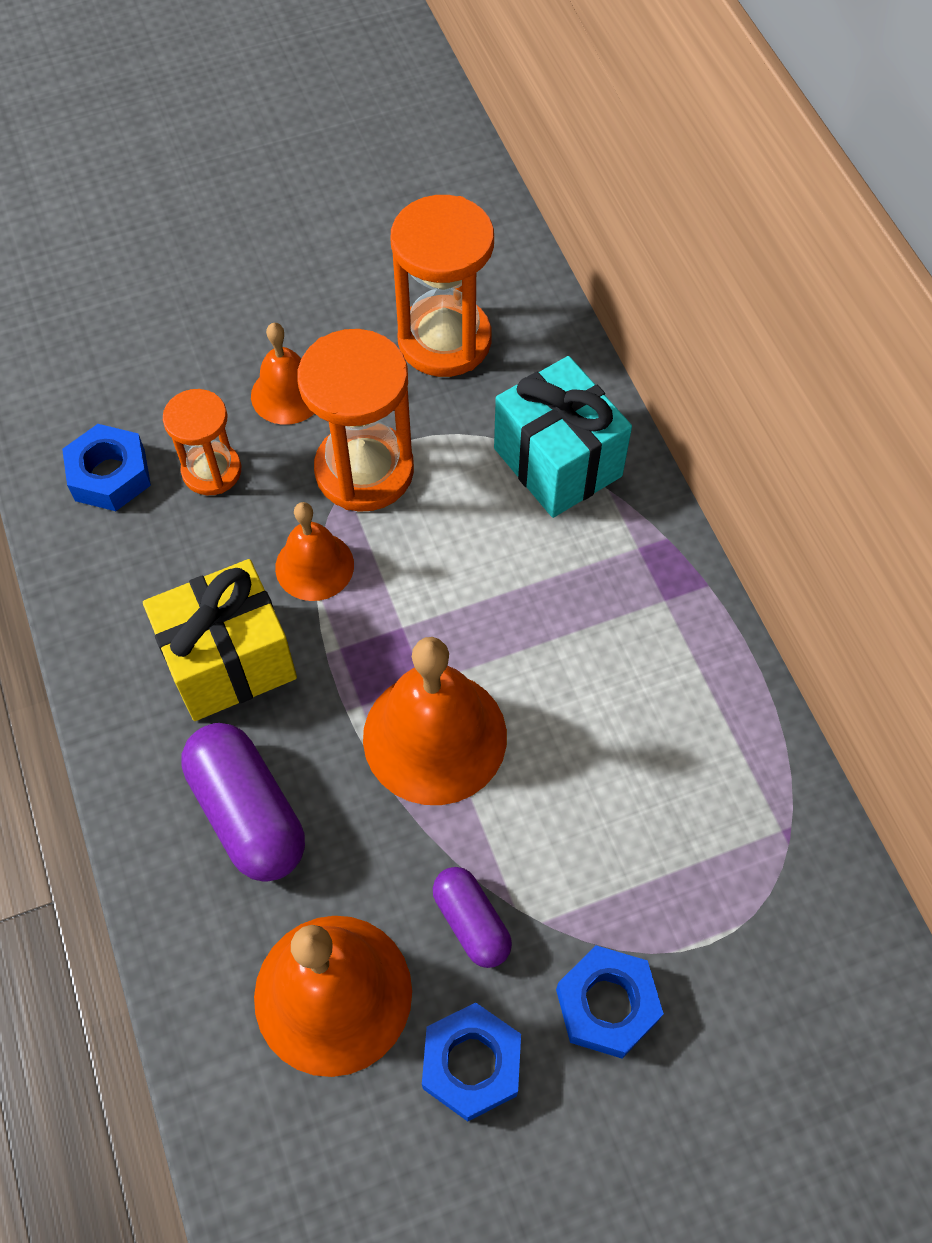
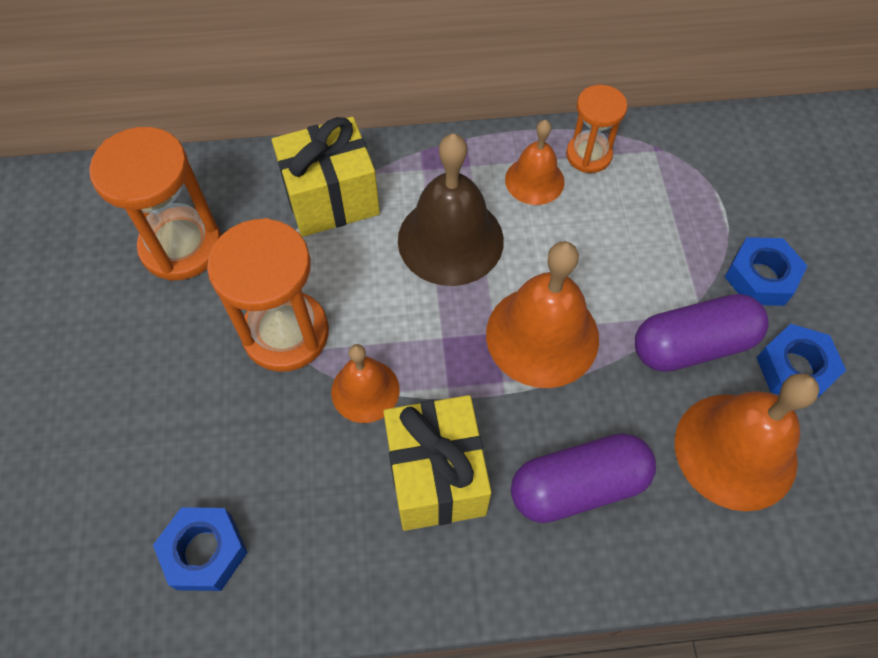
camera: 75 degrees left, 0 degrees up
(212, 471) = (237, 457): orange hourglass -> orange hourglass (588, 155)
(287, 394) = (181, 378): orange bell -> orange bell (534, 180)
(471, 922) = (692, 345): purple capsule -> purple capsule, size x1.67
(541, 604) = (450, 240): none -> brown bell
(558, 462) = (331, 199): turquoise gift -> yellow gift

